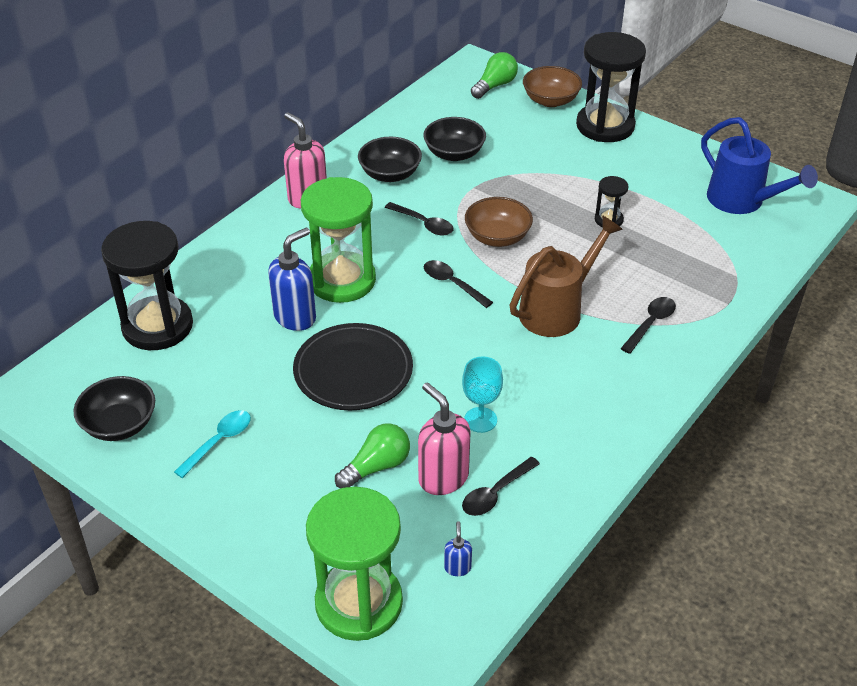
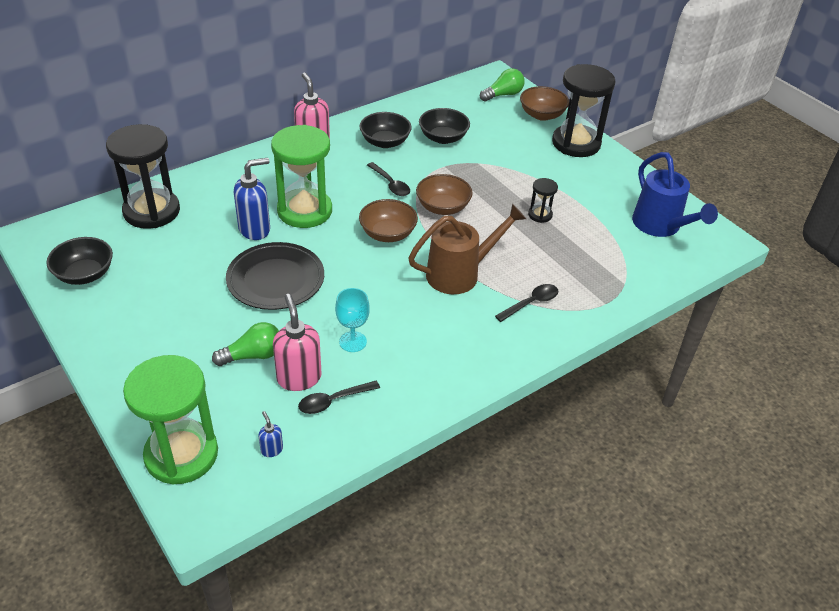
camera: 15 degrees right, 0 degrees up
(219, 441) = (147, 305): turquoise spoon -> none
(452, 284) = (388, 234): black spoon -> brown bowl
(457, 567) = (271, 449): blue soap dispenser -> blue soap dispenser turned 45 degrees counterclockwise

